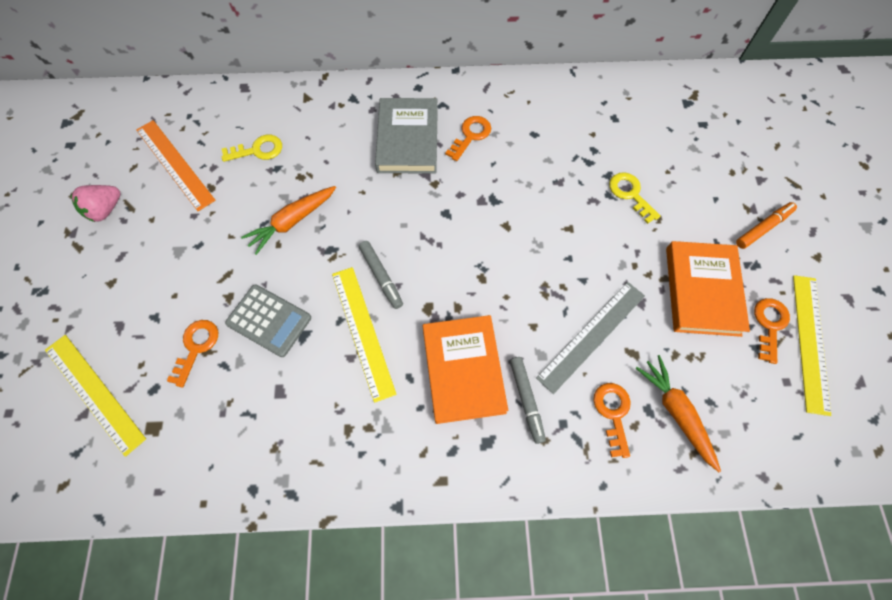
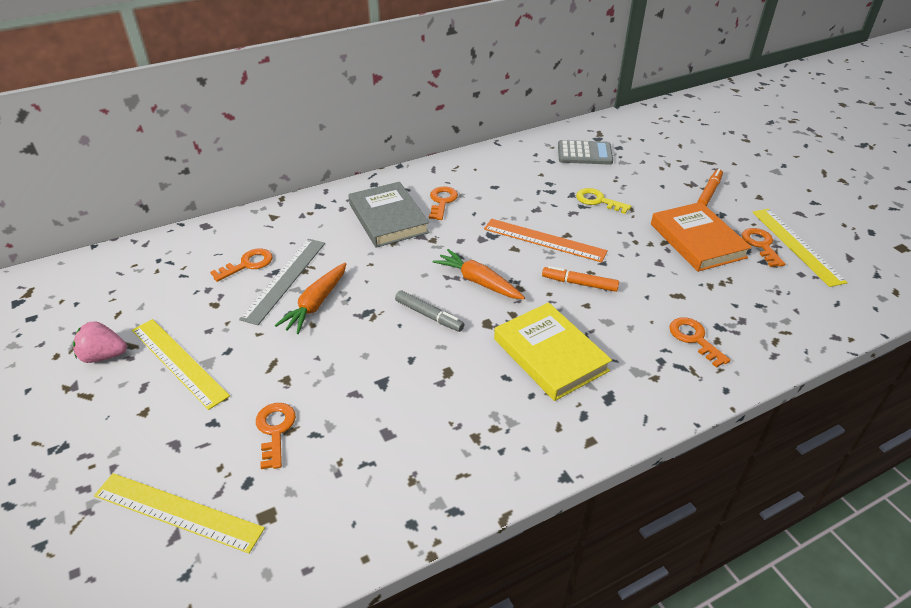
camera: 25 degrees left, 25 degrees down
(105, 210) = (104, 356): pink strawberry -> pink strawberry turned 75 degrees clockwise
(175, 164) = (164, 298): orange ruler -> orange ruler (544, 240)
(258, 150) = (248, 264): yellow key -> orange key
(269, 320) = (340, 383): grey calculator -> grey calculator (584, 153)
(363, 331) = (439, 359): yellow ruler -> yellow ruler (178, 362)
(463, 370) = (550, 355): orange book -> yellow book
(526, 400) = (618, 355): grey marker -> none
(543, 297) = (580, 284): none -> orange marker
(591, 336) = (637, 295): grey ruler -> grey ruler (285, 279)
(676, 412) = (740, 320): orange carrot -> orange carrot (478, 282)

